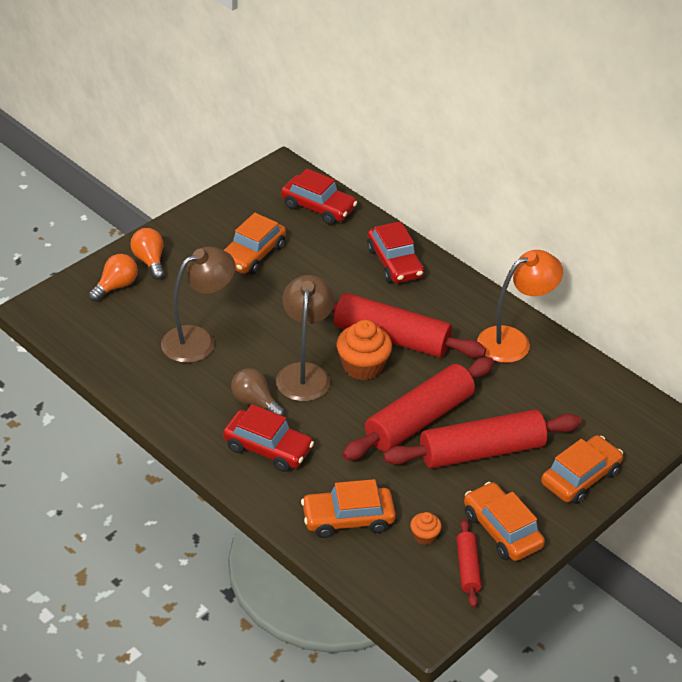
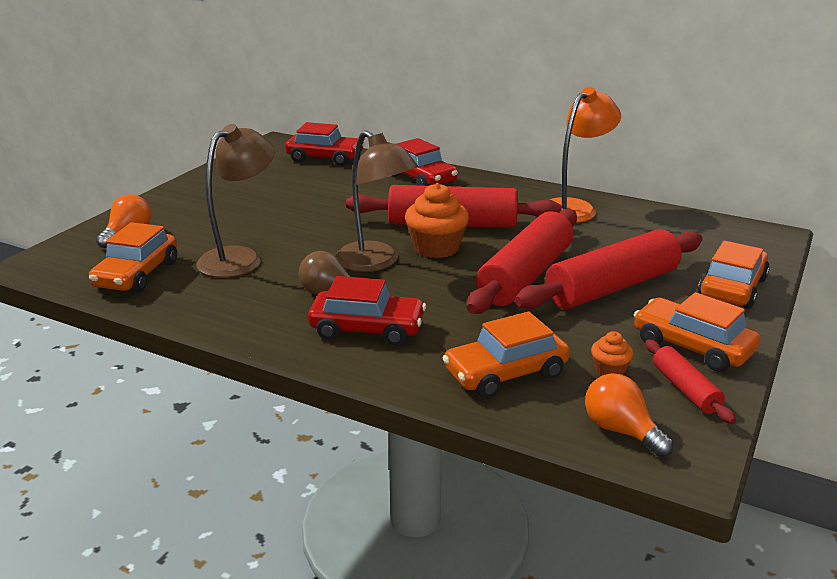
camera: 15 degrees left, 15 degrees down
(150, 261) = (162, 212): orange light bulb -> orange light bulb (621, 431)
(252, 254) = (273, 193): orange car -> orange car (137, 274)
(304, 373) = (375, 263): brown lamp -> brown lamp turned 150 degrees clockwise

